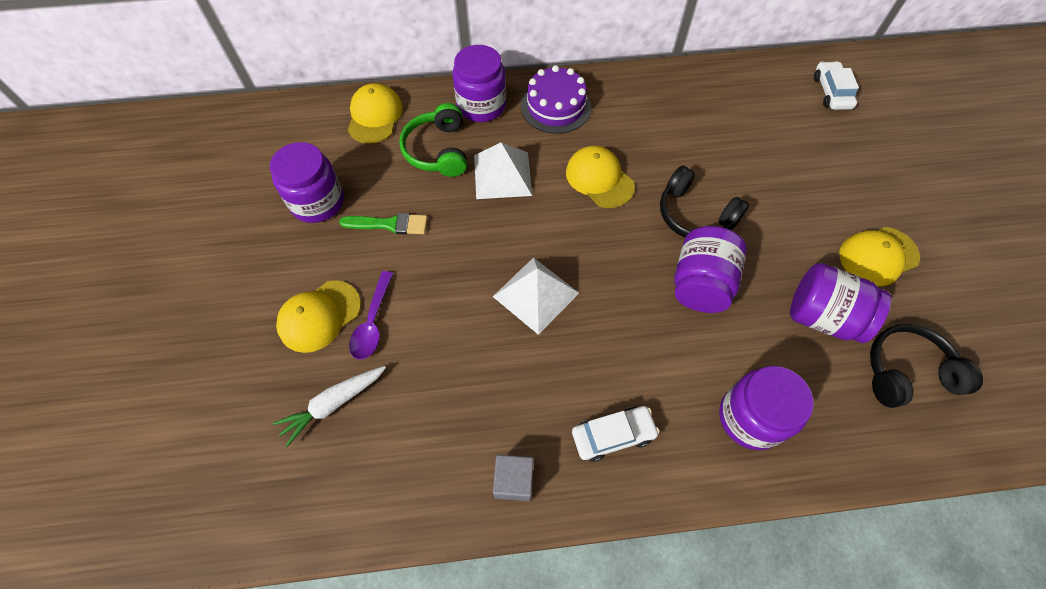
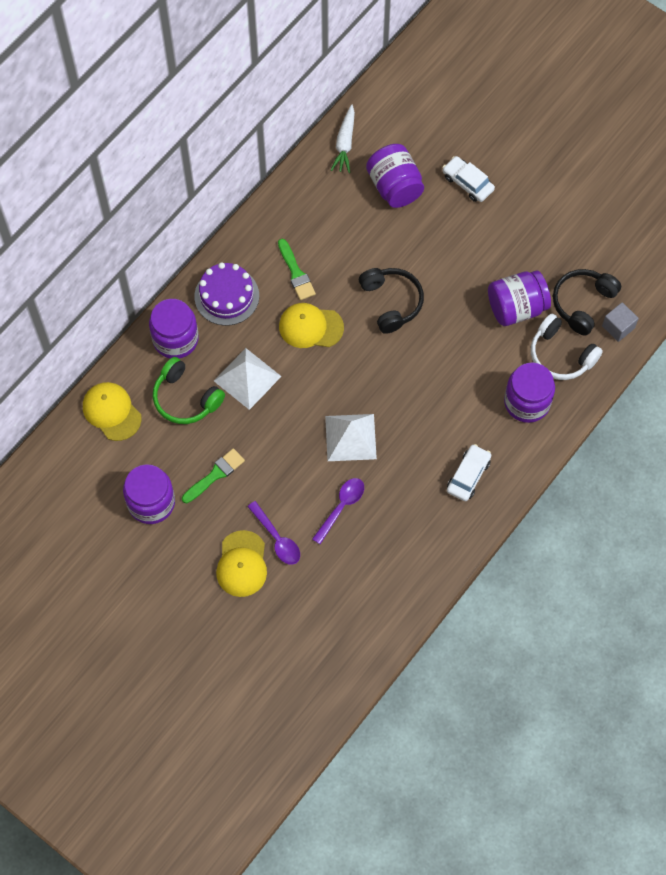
camera: 45 degrees left, 5 degrees up
(333, 404) = (308, 598): white carrot -> white carrot (345, 143)
(458, 348) = (341, 507): none -> purple spoon
(513, 481) = (442, 544): grey cube -> grey cube (618, 327)
(631, 132) = (296, 273): none -> green brush
(694, 215) = (391, 302): black headphones -> black headphones turned 105 degrees counterclockwise
(700, 284) = (435, 346): purple jar -> purple jar (394, 187)
(831, 92) = (394, 127): white car -> white car (467, 183)
(834, 403) = (560, 355): none -> white headphones
(878, 256) = (516, 239): yellow cap -> none

